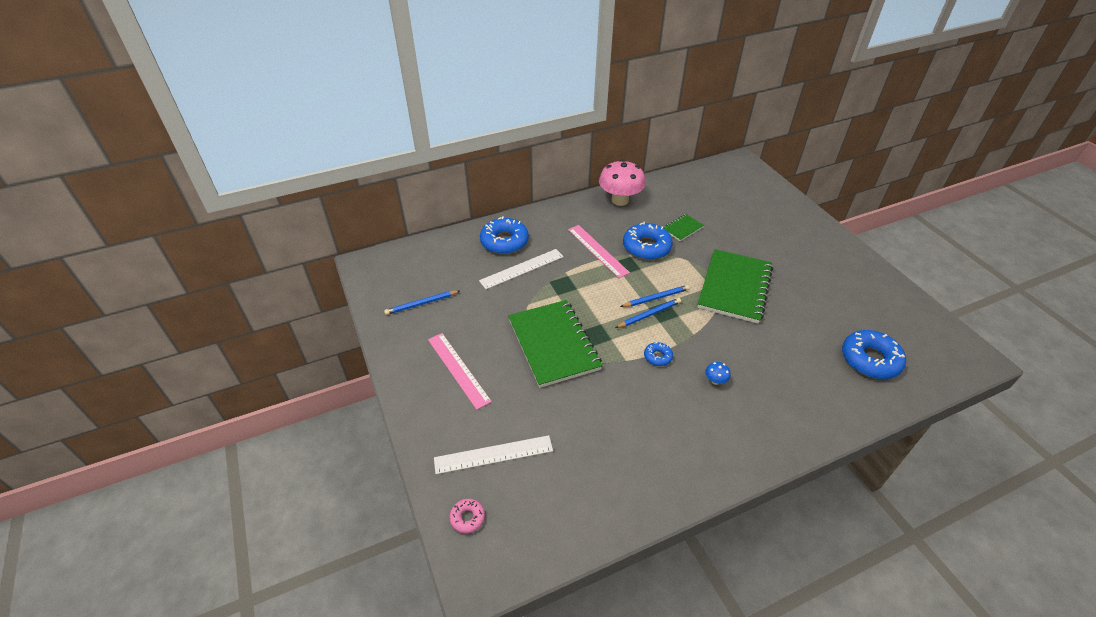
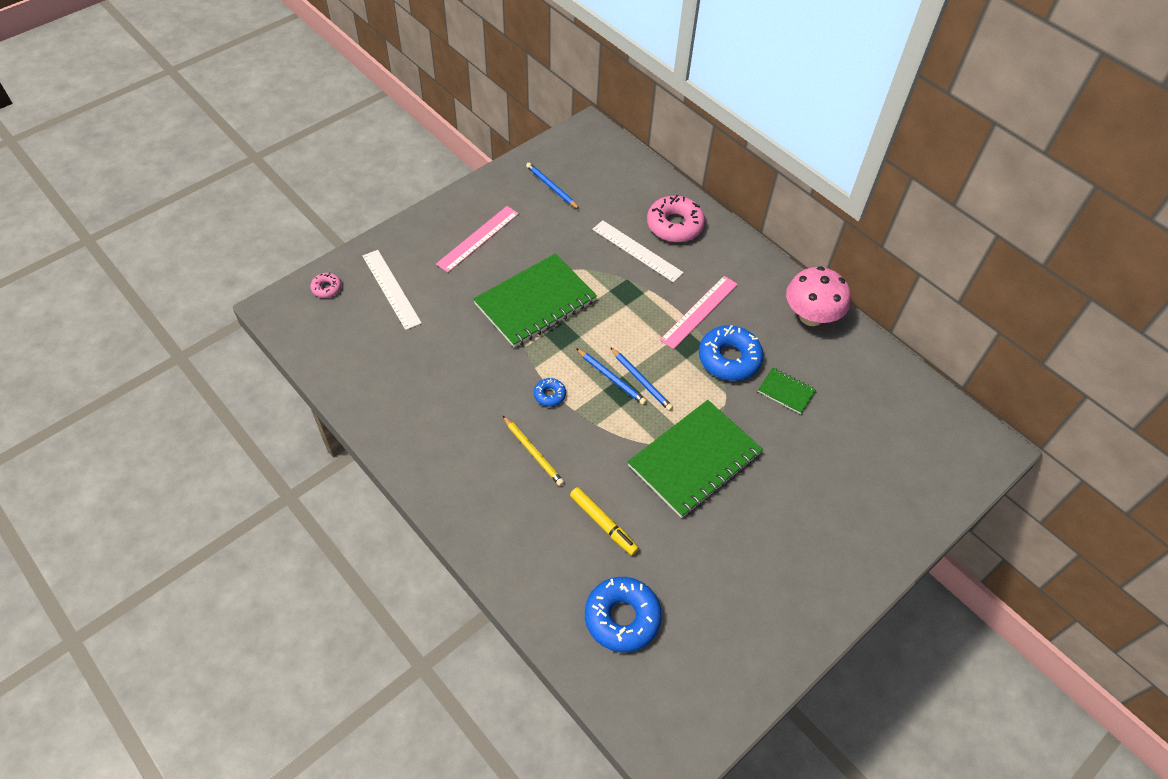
camera: 70 degrees right, 10 degrees up
(504, 241) = (674, 225): blue donut -> pink donut
(715, 381) = (533, 452): blue mushroom -> yellow pencil
(734, 287) = (694, 460): green notebook -> green notebook turned 45 degrees counterclockwise
(788, 351) = (603, 523): none -> yellow marker

